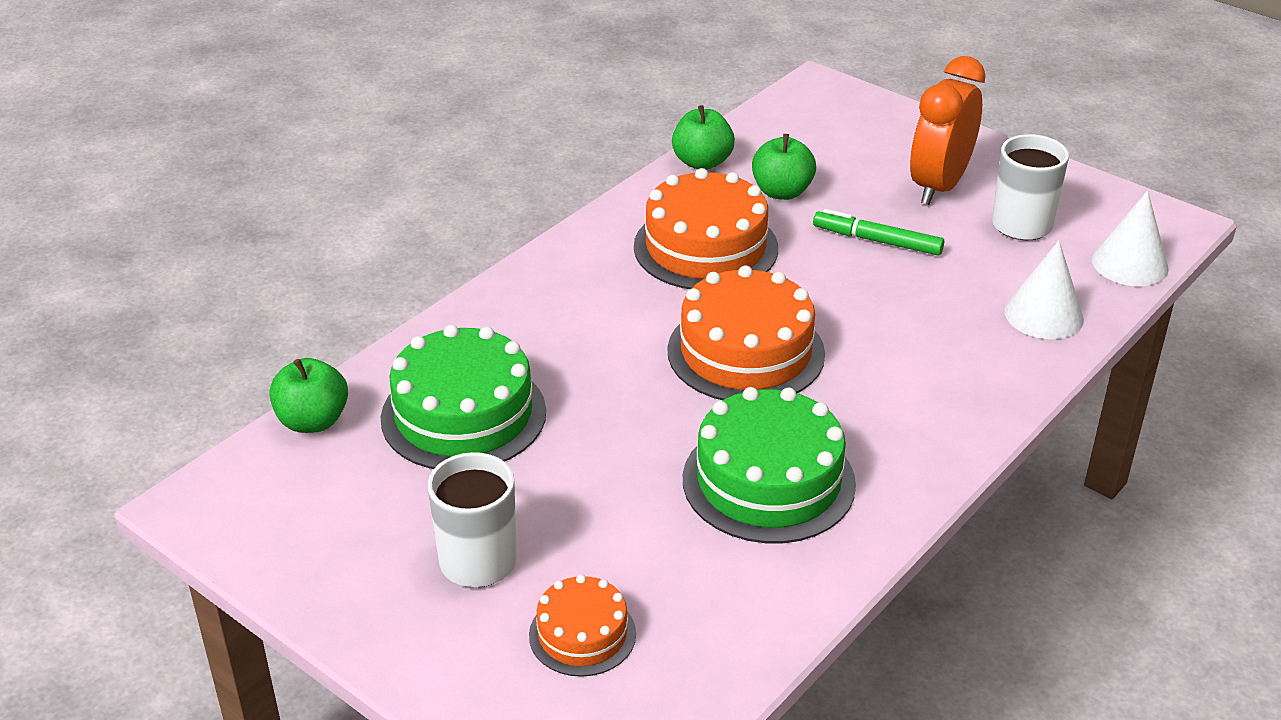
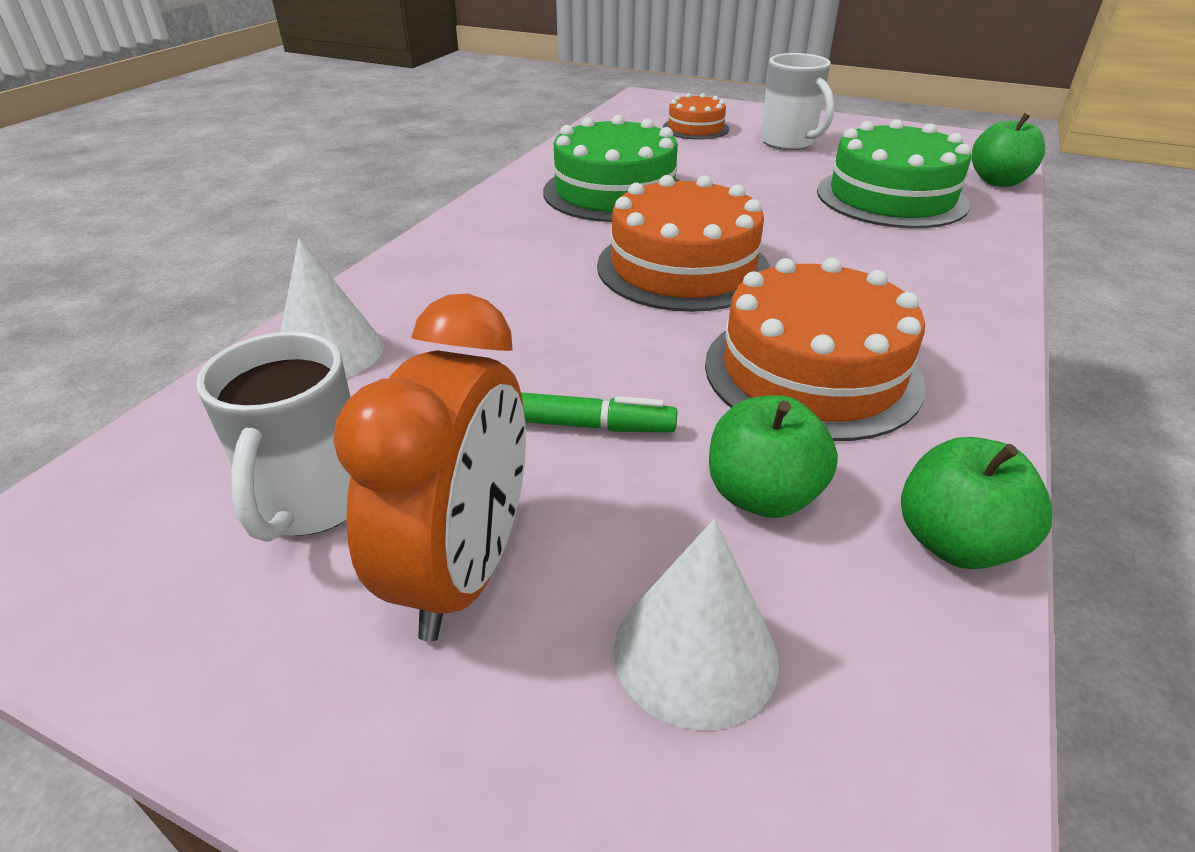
camera: 165 degrees right, 0 degrees up
(1130, 264) = (151, 450): white cone -> white cone (695, 652)

